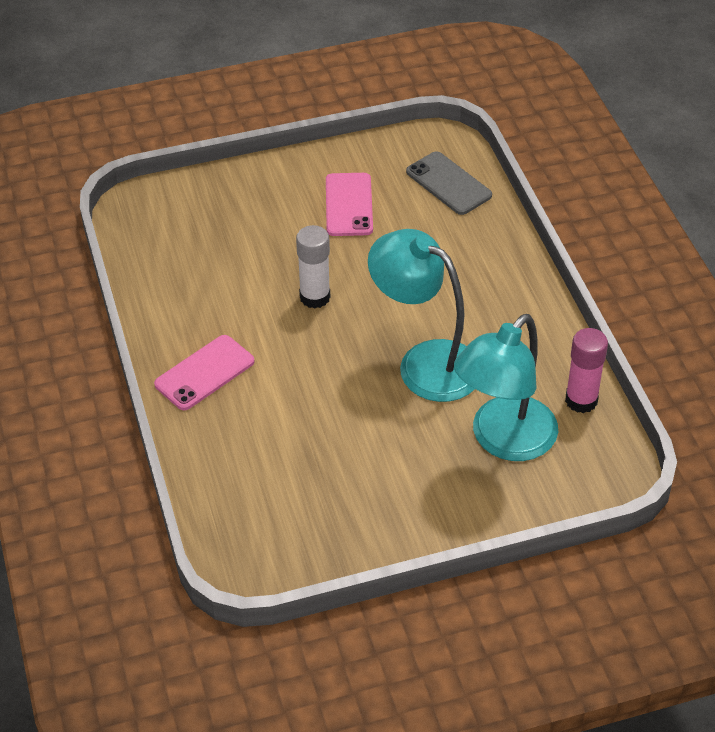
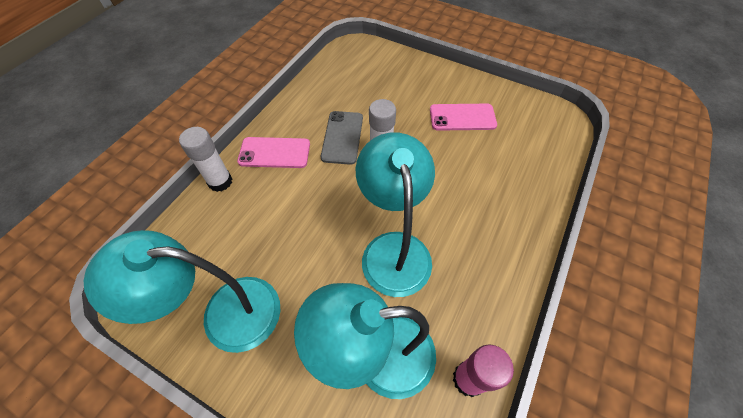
camera: 45 degrees right, 10 degrees up
(188, 437) = (220, 182): none -> white glue stick
(349, 205) = (462, 117): pink phone -> pink phone turned 45 degrees clockwise
(350, 515) = (225, 314): none -> turquoise lamp
(448, 184) = (538, 145): grey phone -> grey phone (342, 137)

